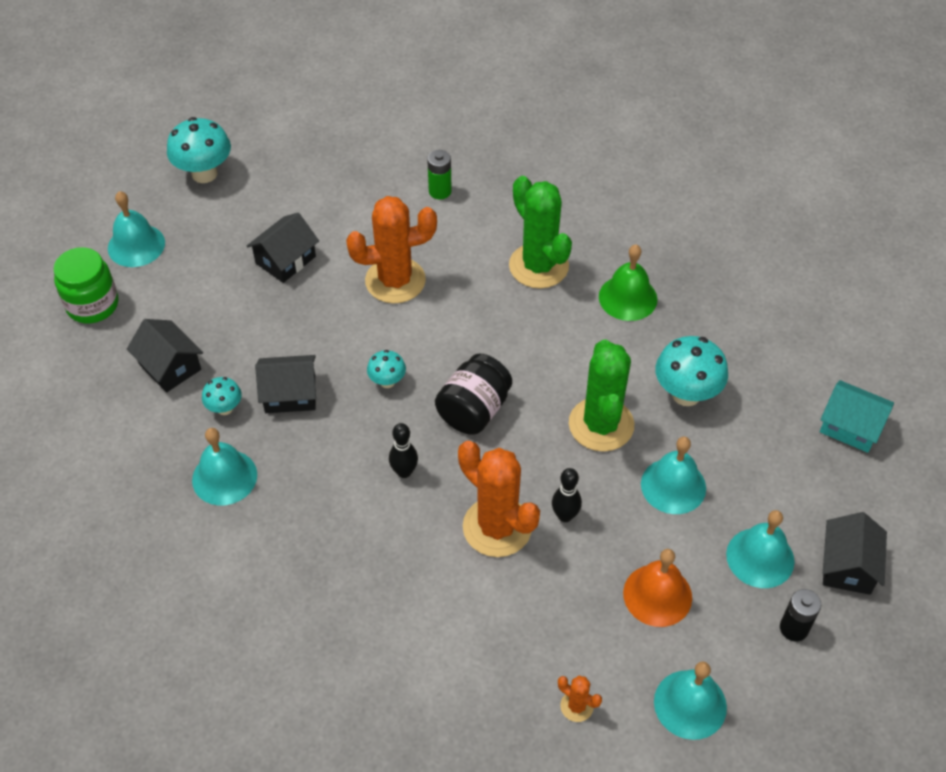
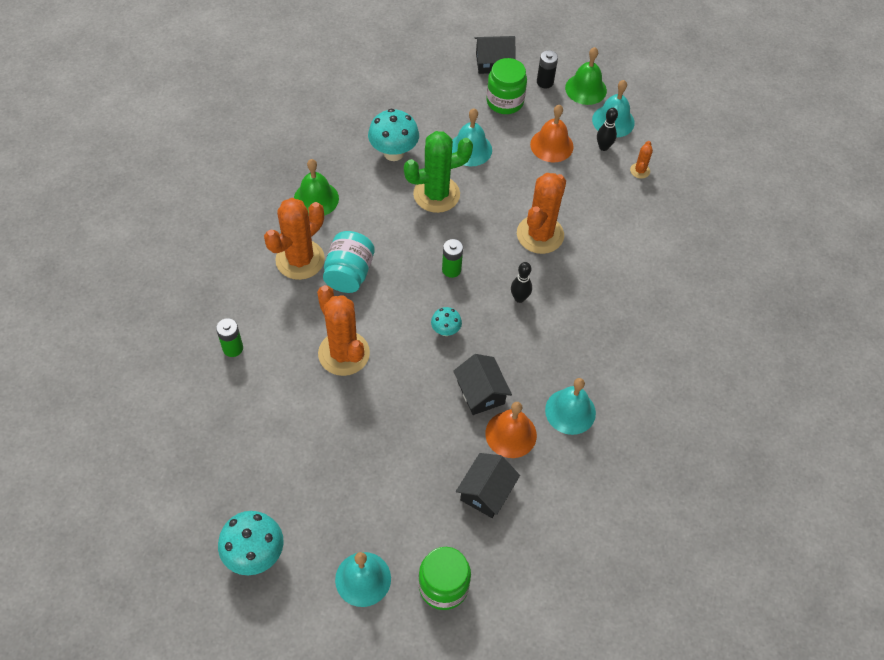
camera: 110 degrees left, 5 degrees up
(225, 408) = (511, 434): turquoise mushroom -> orange bell
(285, 260) = (344, 443): black house -> none
(474, 410) = (451, 269): black jar -> green battery
(503, 307) = (349, 273): none -> turquoise jar
(538, 266) = (300, 260): green cactus -> orange cactus
(565, 516) = (516, 200): black bowling pin -> black bowling pin (603, 147)
(760, 557) = (505, 101): turquoise bell -> green jar
(769, 686) = (586, 89): none -> green bell
(850, 426) = (390, 69): turquoise house -> none

